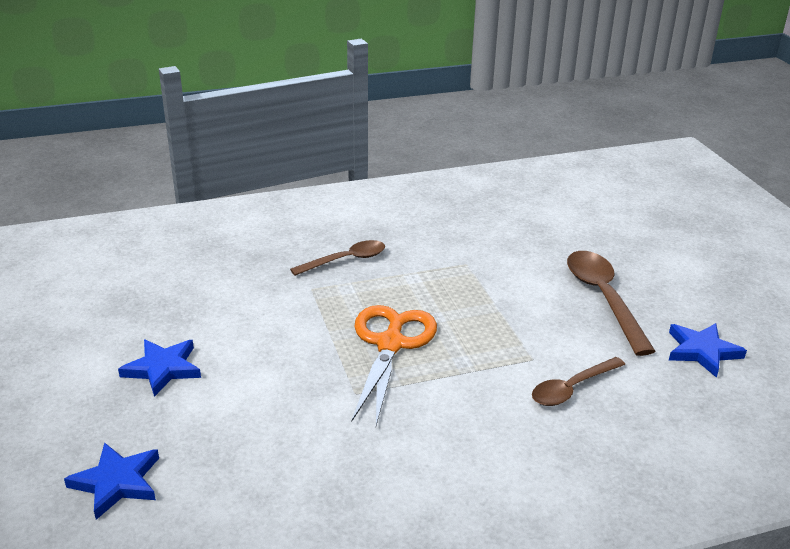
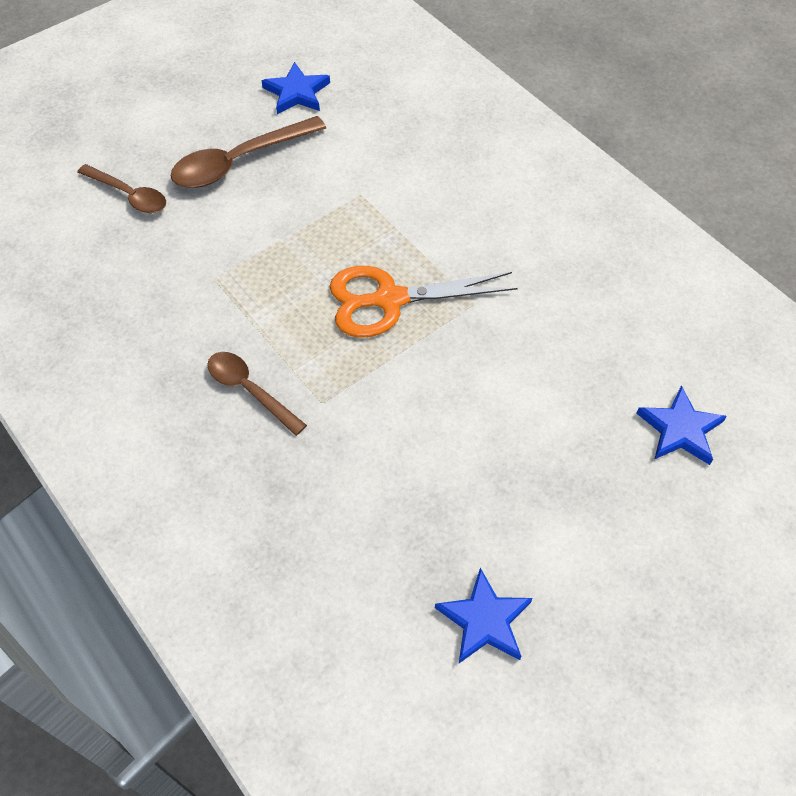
camera: 110 degrees left, 25 degrees up
(163, 369) = (525, 475): blue star -> blue star (484, 620)
(571, 388) = (389, 163): brown spoon -> brown spoon (129, 195)

